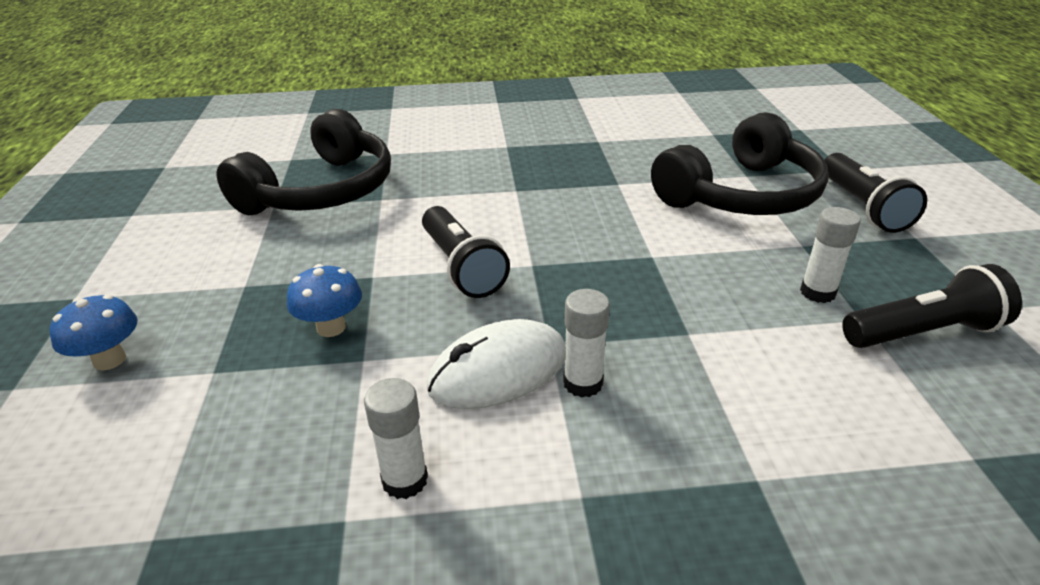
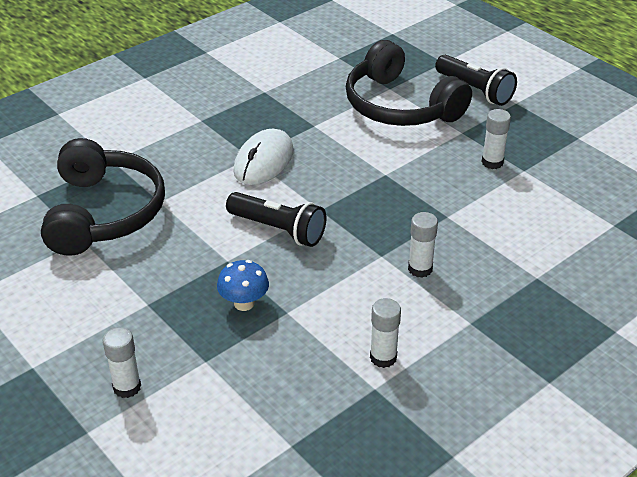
camera: 35 degrees left, 5 degrees up
(109, 360) = (127, 387): blue mushroom -> white glue stick
(498, 371) = (370, 283): white mouse -> white mouse (263, 161)
(742, 195) = (400, 106): black headphones -> black headphones turned 120 degrees clockwise
(923, 332) = (557, 166): black flashlight -> none

